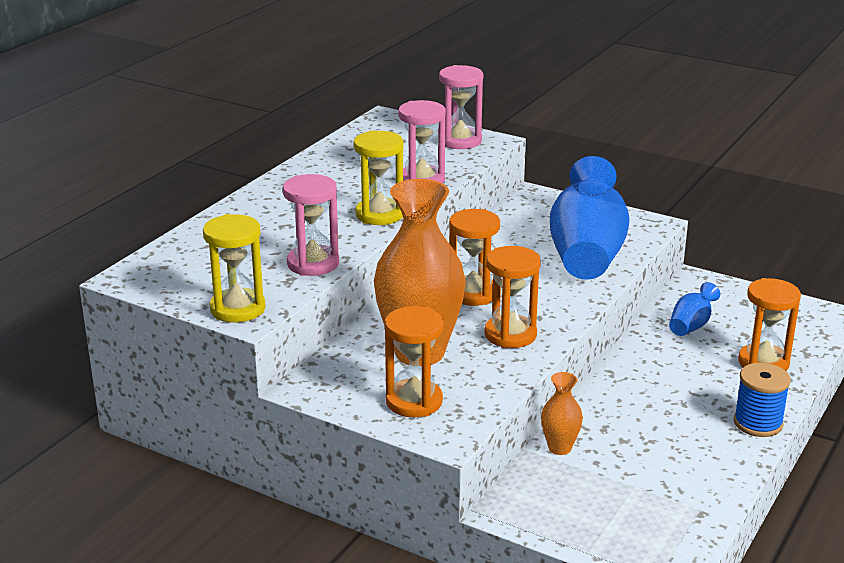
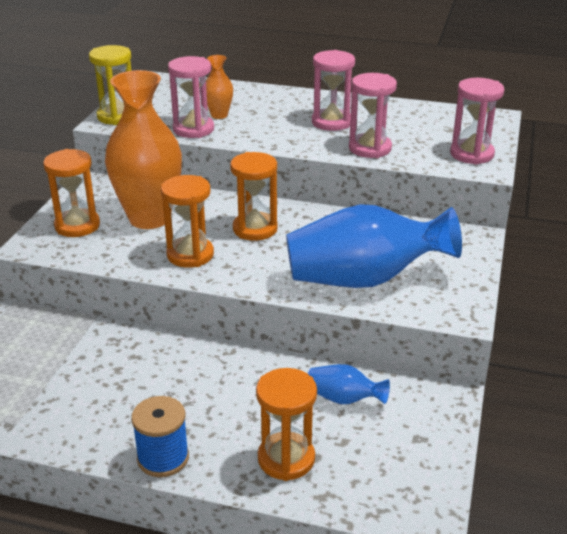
camera: 75 degrees right, 5 degrees up
(347, 189) = (331, 122): none -> pink hourglass
(379, 215) = (290, 141): yellow hourglass -> none
(559, 448) = (100, 334): orange vase -> orange vase (219, 115)

